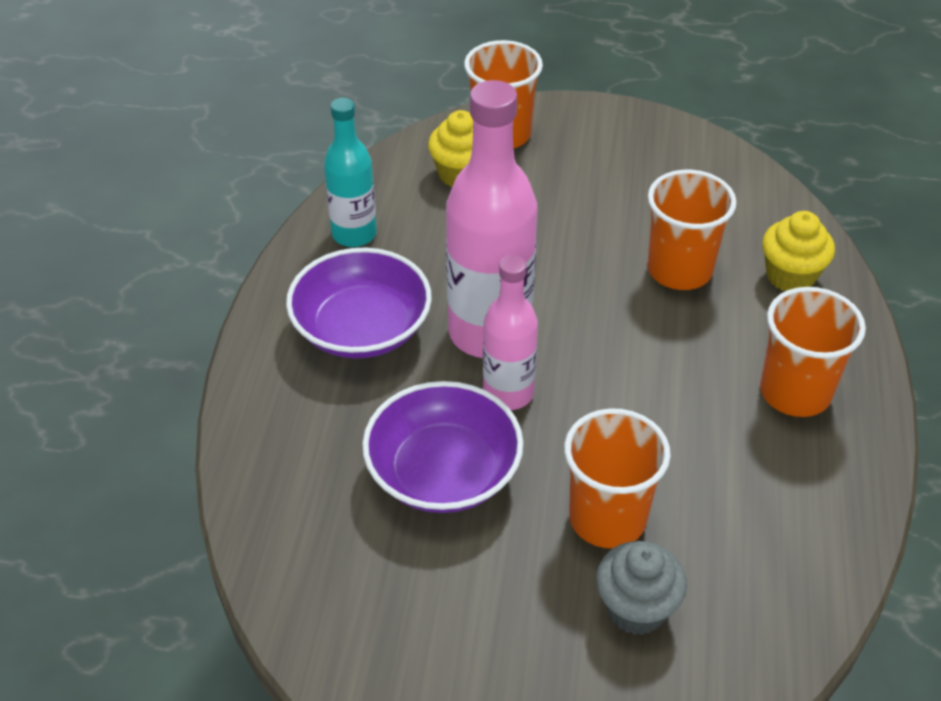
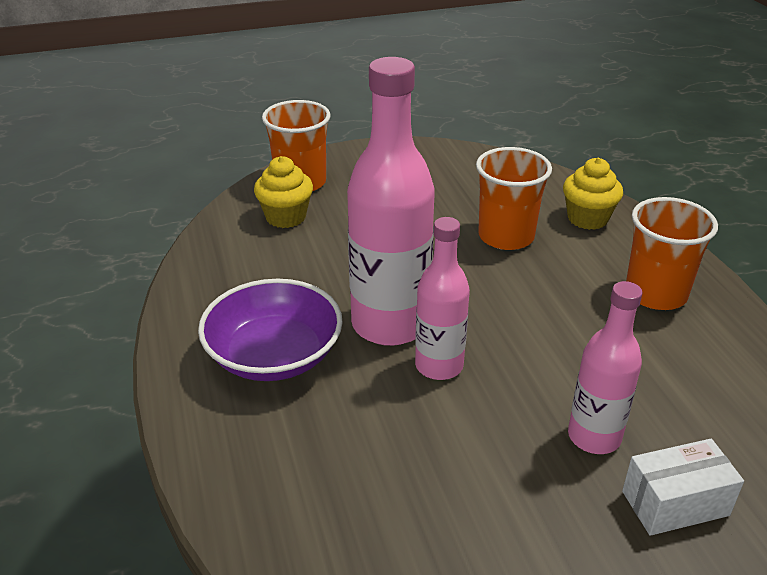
camera: 25 degrees left, 10 degrees down
(354, 234) = (220, 284): turquoise bottle -> none
(443, 472) = (428, 450): purple bowl -> none
(607, 518) = (594, 437): orange cup -> pink bottle
(636, 608) = (675, 503): grey cupcake -> white box

